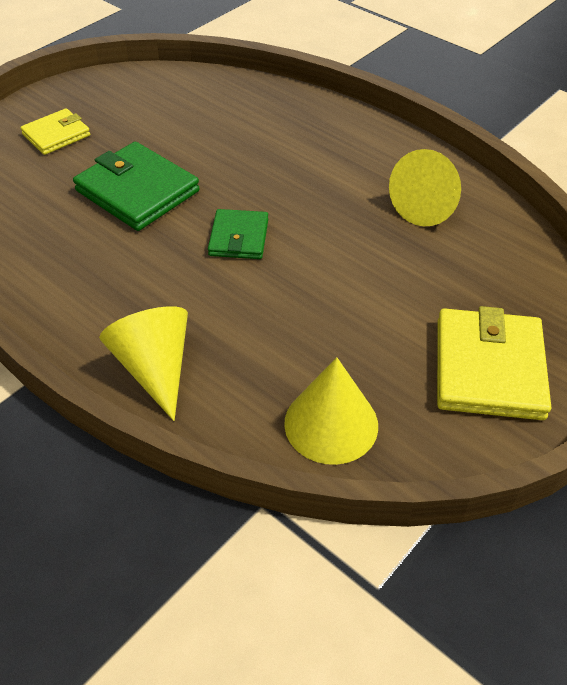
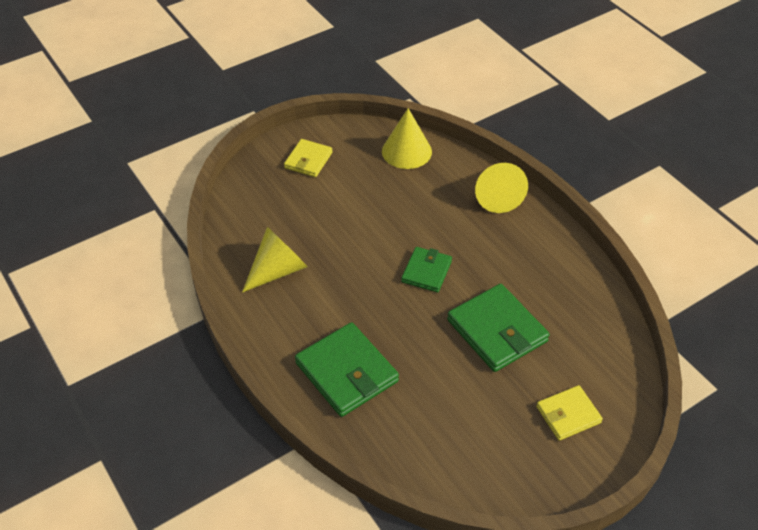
camera: 165 degrees left, 0 degrees up
(295, 129) = (346, 372): none -> green wallet
(489, 368) = (308, 160): yellow wallet -> yellow wallet, size x0.60

